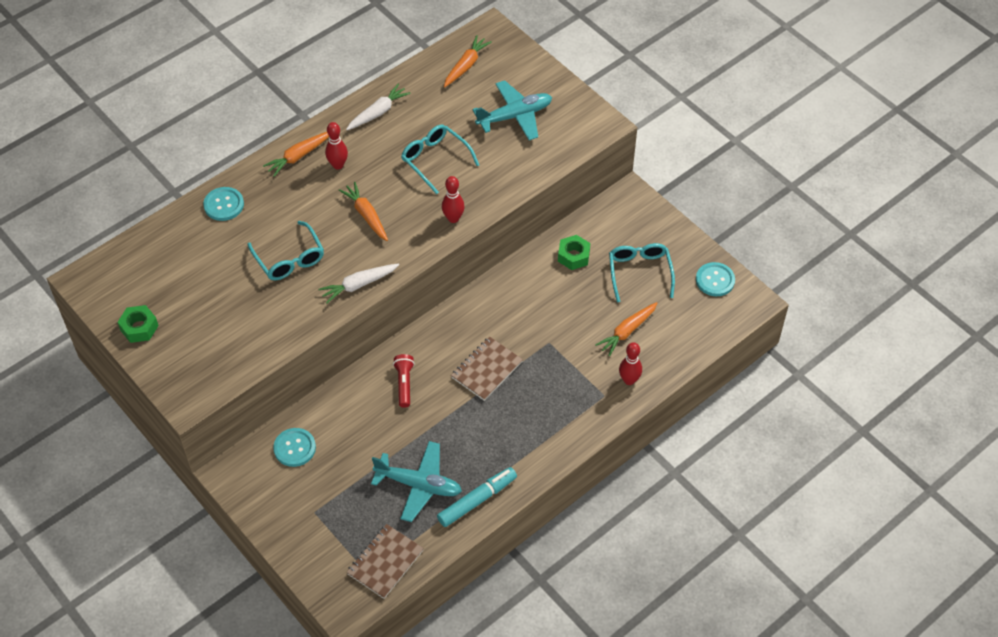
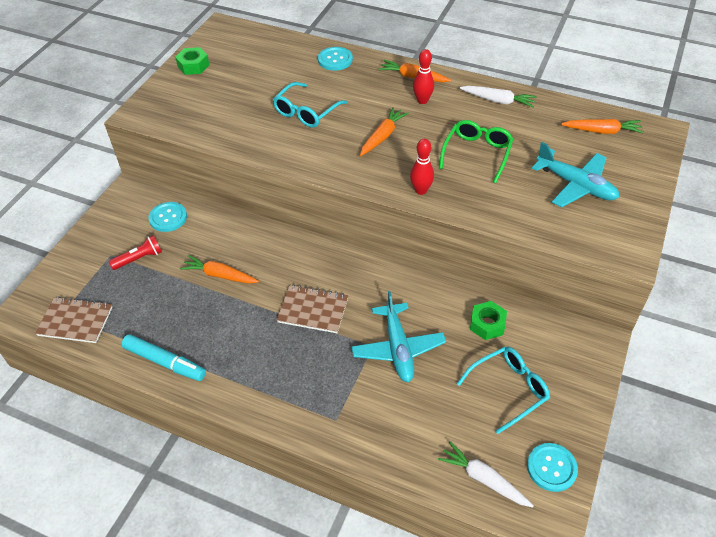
camera: 65 degrees right, 5 degrees down
(359, 285) = (305, 160): white carrot -> white carrot (483, 479)
(404, 384) = (266, 259): red flashlight -> red flashlight (139, 258)
(419, 485) = (164, 312): turquoise plane -> turquoise plane (398, 348)
(435, 160) = (477, 154): turquoise glasses -> green glasses
(627, 331) = (427, 408): orange carrot -> orange carrot (220, 275)
(629, 380) = (367, 435): red bowling pin -> none

